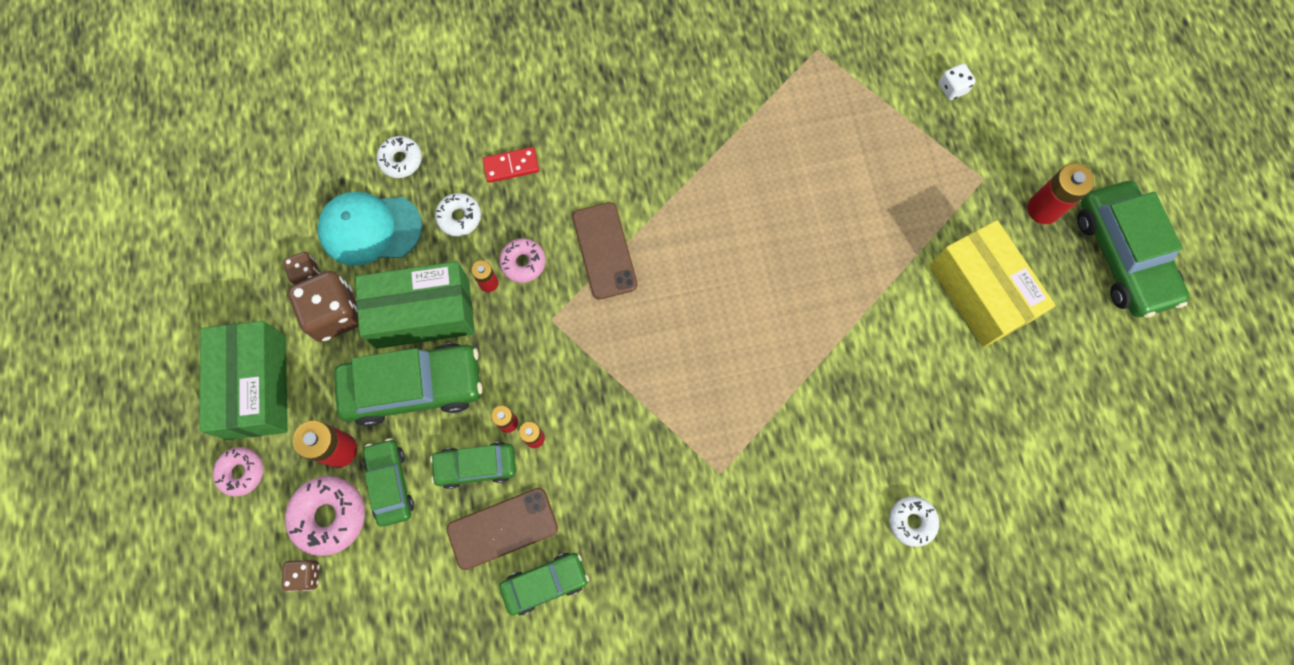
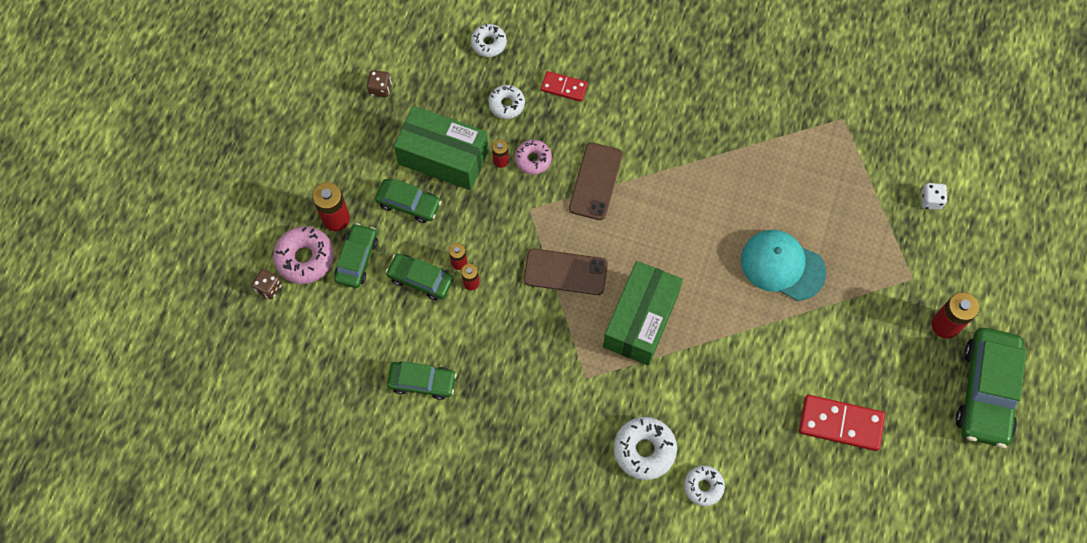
camera: 30 degrees right, 5 degrees down
(241, 472) = (264, 198): pink donut -> none
(257, 386) = (305, 147): green box -> green box (641, 320)
(335, 314) = (384, 126): brown dice -> none
(370, 229) = (440, 80): turquoise cap -> turquoise cap (782, 266)
(413, 387) = (409, 204): green car -> green car, size x0.57
(502, 528) = (414, 330): brown phone -> brown phone (565, 272)
(827, 518) = (644, 450): none -> white donut
(980, 292) = (856, 358): yellow box -> none
(1006, 371) = (840, 423): none -> red domino

